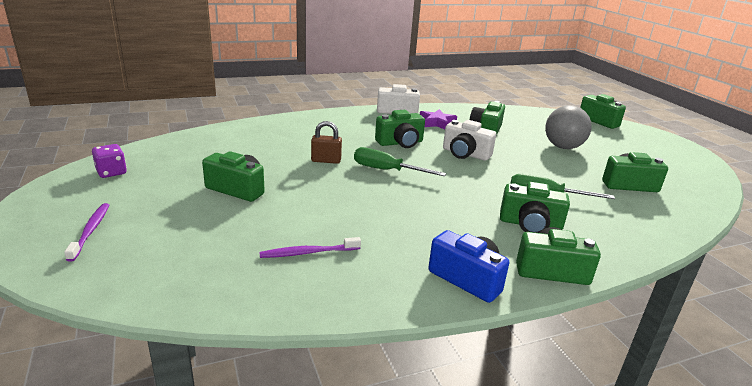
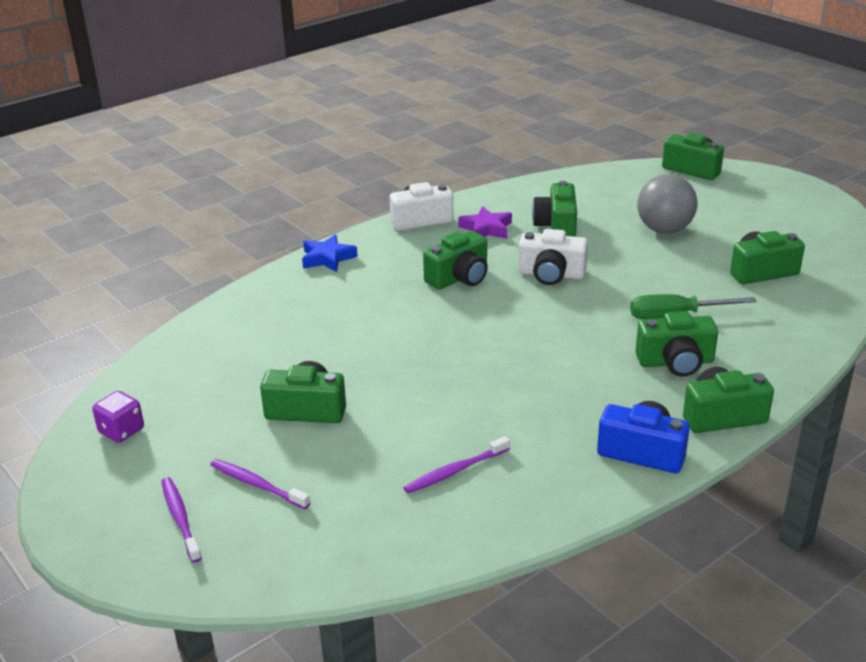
camera: 15 degrees left, 5 degrees up
(161, 224) = (257, 484): none -> purple toothbrush
(323, 117) = (327, 258): none -> blue star
(326, 160) = (384, 334): brown padlock -> none
(387, 170) = (470, 329): green screwdriver -> none

